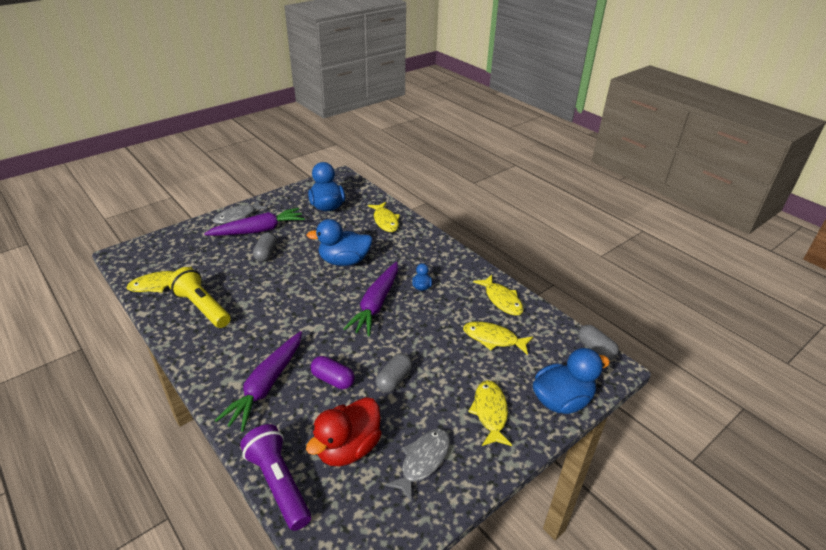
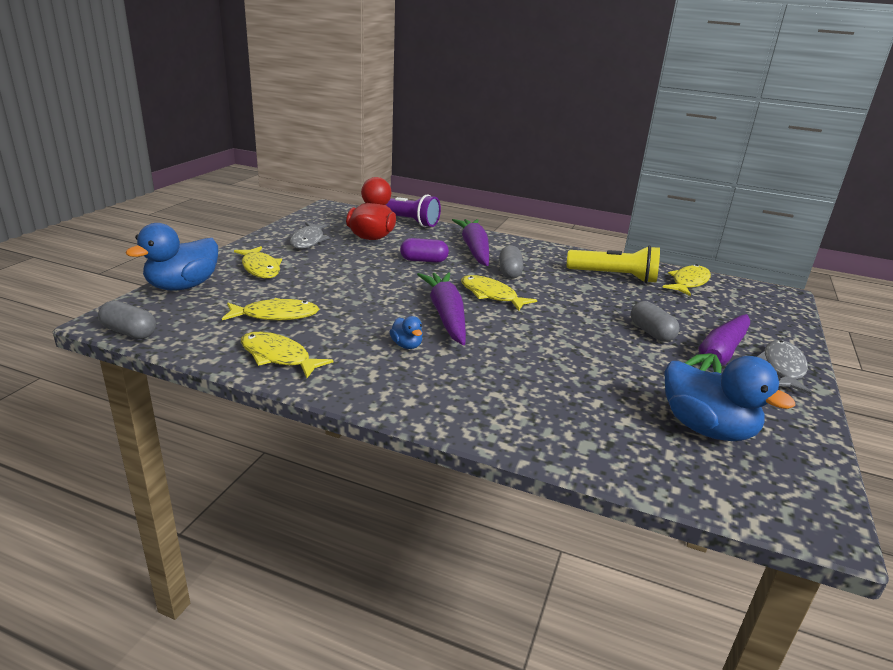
camera: 150 degrees right, 10 degrees down
(344, 261) = (545, 349): blue duck -> none
(385, 221) = (571, 431): yellow fish -> yellow fish (491, 295)
(394, 380) = (367, 269): grey capsule -> grey capsule (509, 272)

